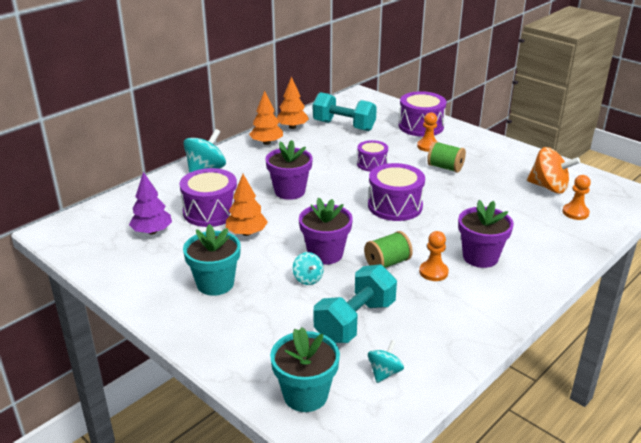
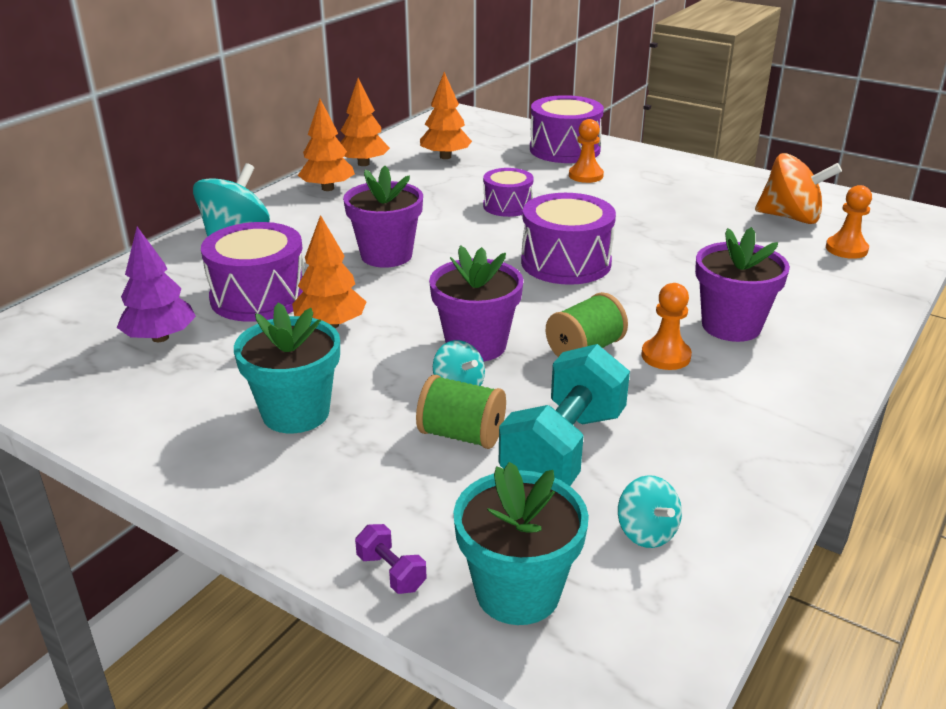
camera: 10 degrees left, 0 degrees up
(243, 376) = (391, 572): none -> purple dumbbell
(344, 126) = (445, 157): turquoise dumbbell -> orange tree
(384, 372) = (646, 532): turquoise spinning top -> turquoise spinning top turned 135 degrees clockwise
(445, 167) = (623, 202): green spool -> green spool (462, 435)

